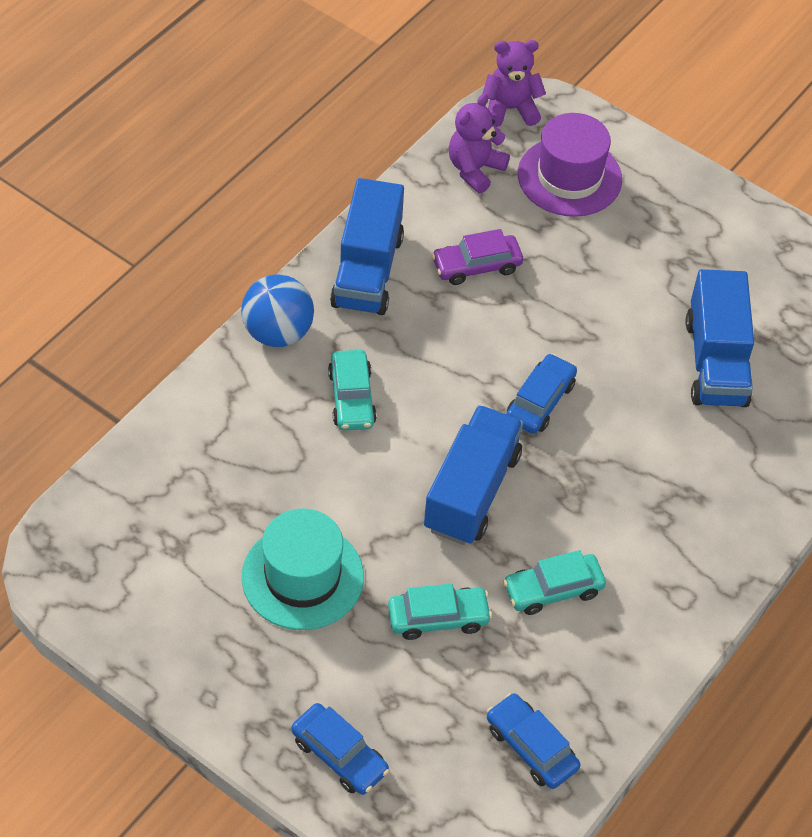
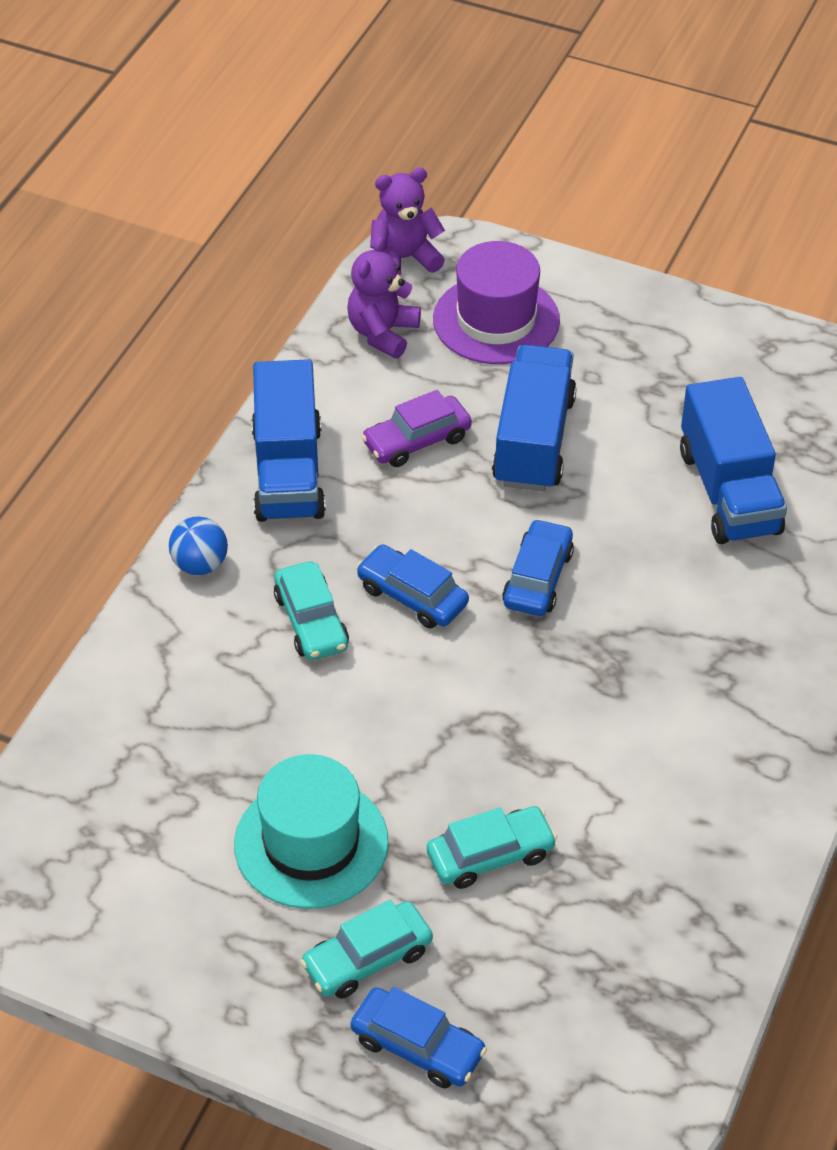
camera: 10 degrees left, 5 degrees down
(278, 333) = (200, 564): blue ball -> blue ball, size x0.65
(472, 491) = (487, 699): blue truck -> blue truck (533, 441)
(531, 747) = (648, 982): blue car -> blue car (412, 596)
(553, 590) = (618, 791): turquoise car -> turquoise car (367, 958)

